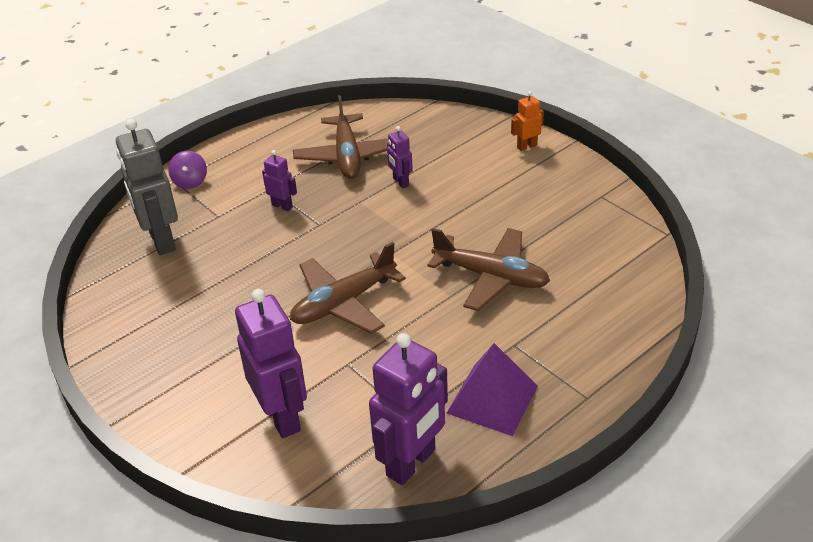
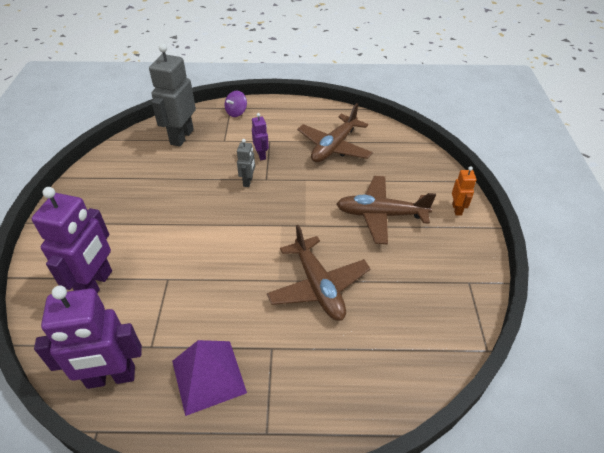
camera: 40 degrees right, 5 degrees up
(304, 237) = (248, 181): none -> grey robot
(343, 303) = (215, 238): brown plane -> brown plane (381, 215)
(400, 182) = (344, 182): purple robot -> none
(526, 146) = (457, 209): orange robot -> orange robot turned 75 degrees clockwise

